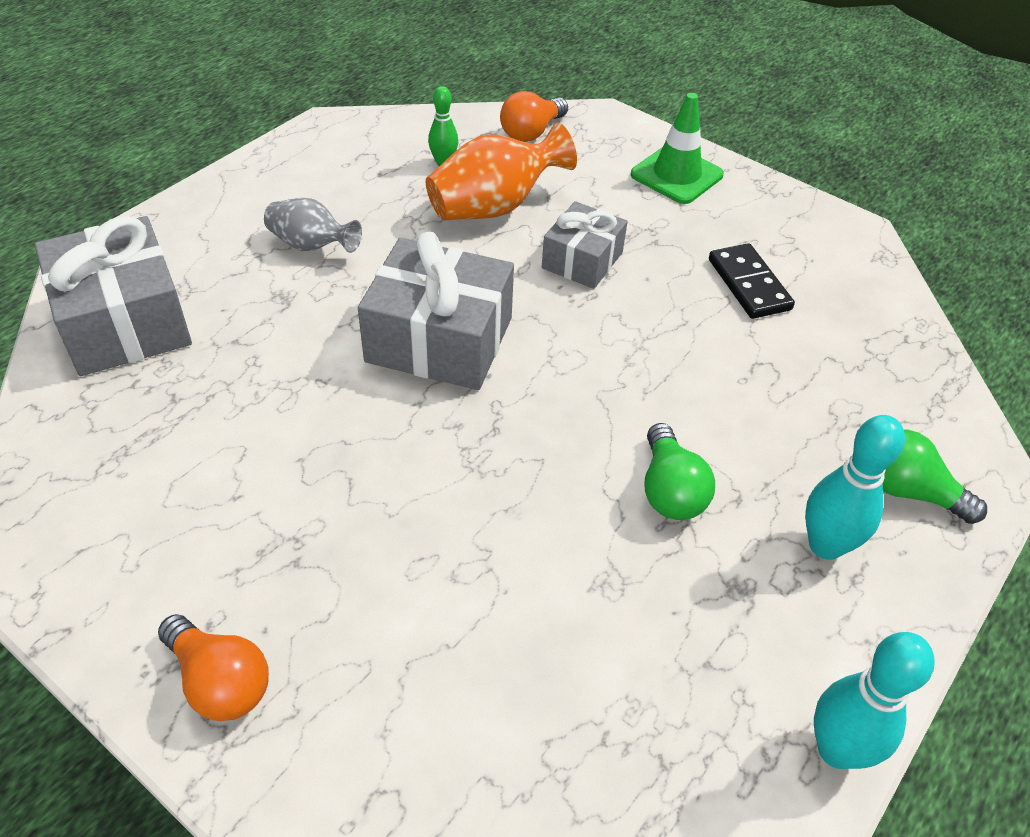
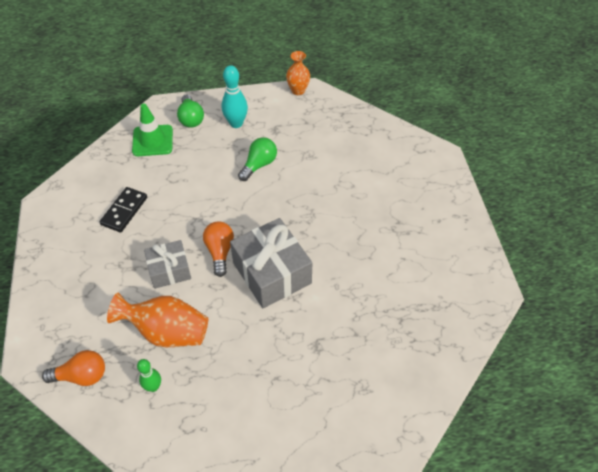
camera: 135 degrees left, 5 degrees up
(124, 322) = (399, 383): grey gift -> none
(220, 681) = (445, 202): orange light bulb -> orange light bulb (220, 252)
(311, 245) = (276, 372): grey vase -> none
(676, 175) = (61, 287): green traffic cone -> green traffic cone (152, 141)
(837, 750) = (298, 90): turquoise bowling pin -> orange vase

